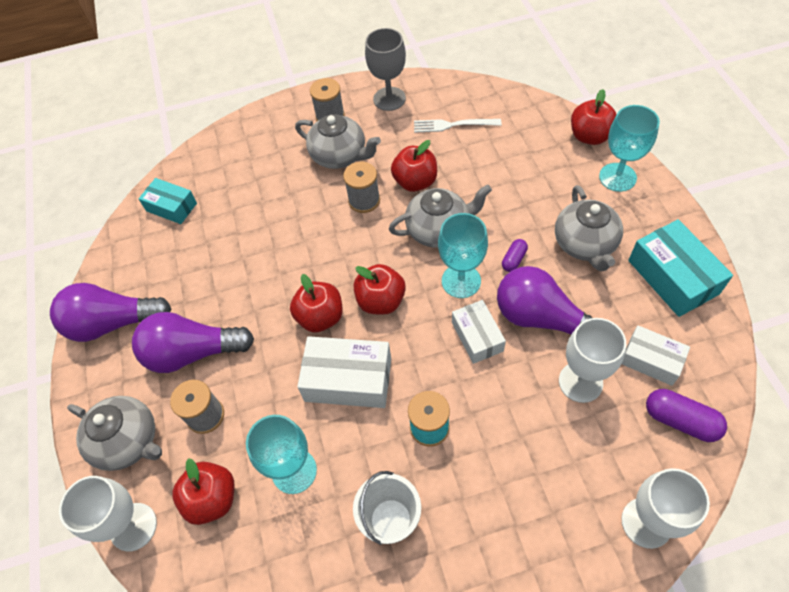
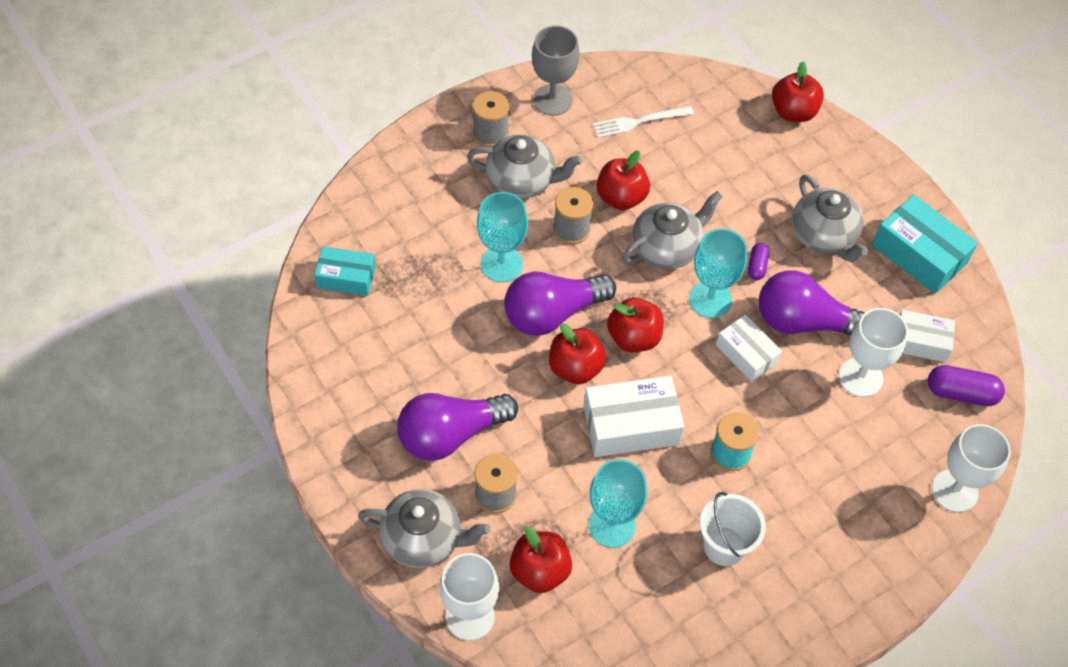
camera: 25 degrees left, 0 degrees up
(113, 323) = (343, 423): purple light bulb -> purple light bulb (552, 313)
(617, 177) = (836, 155): turquoise goblet -> turquoise goblet (501, 264)

